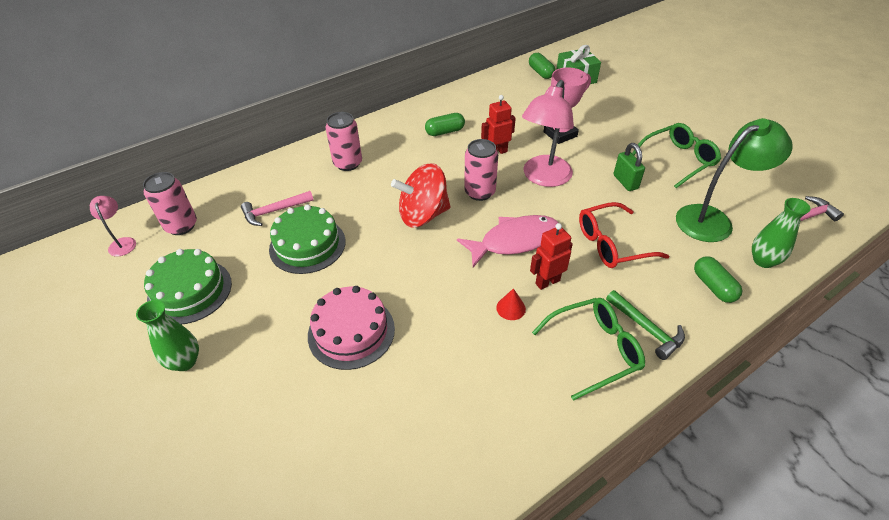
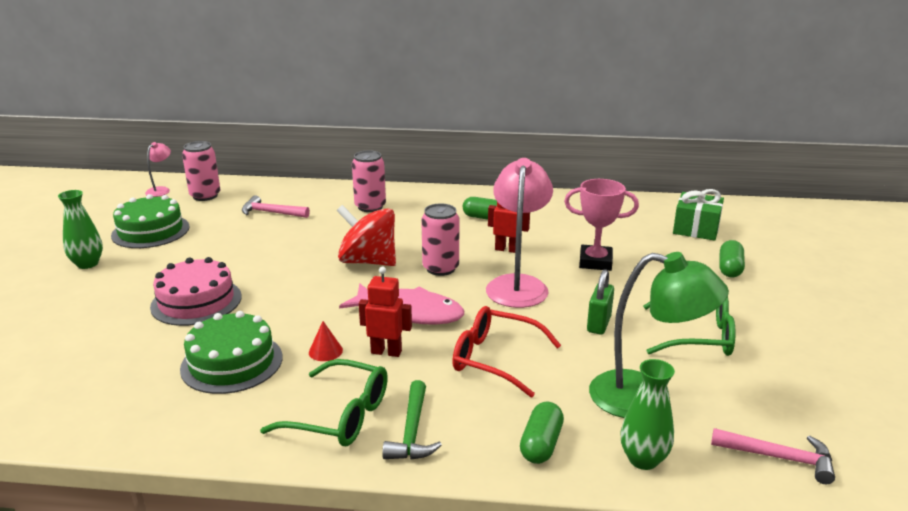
camera: 40 degrees right, 20 degrees down
(307, 245) = (257, 241): green cake -> green cake (232, 362)
(540, 72) = (662, 211): green capsule -> green capsule (729, 268)
(543, 178) = (518, 284): pink lamp -> pink lamp turned 120 degrees clockwise

